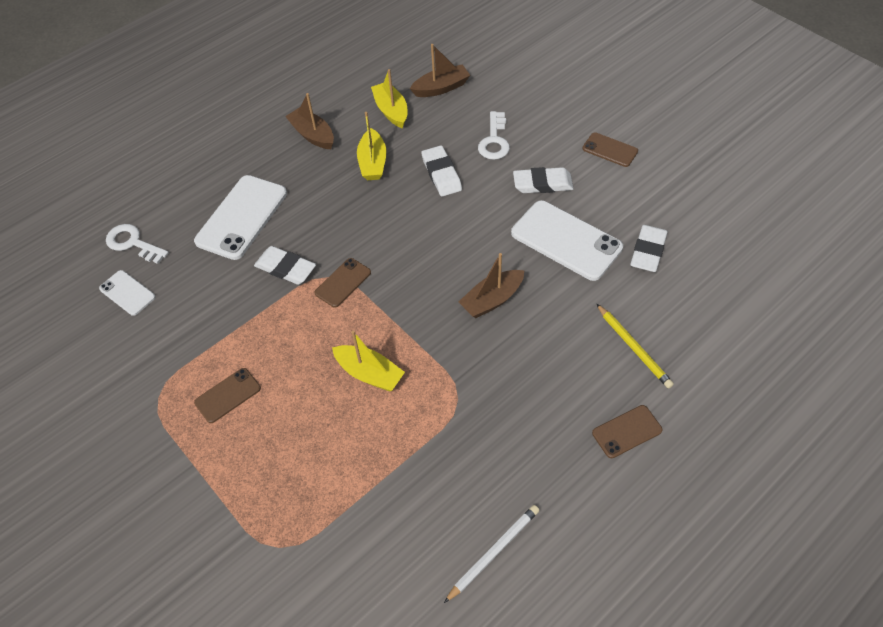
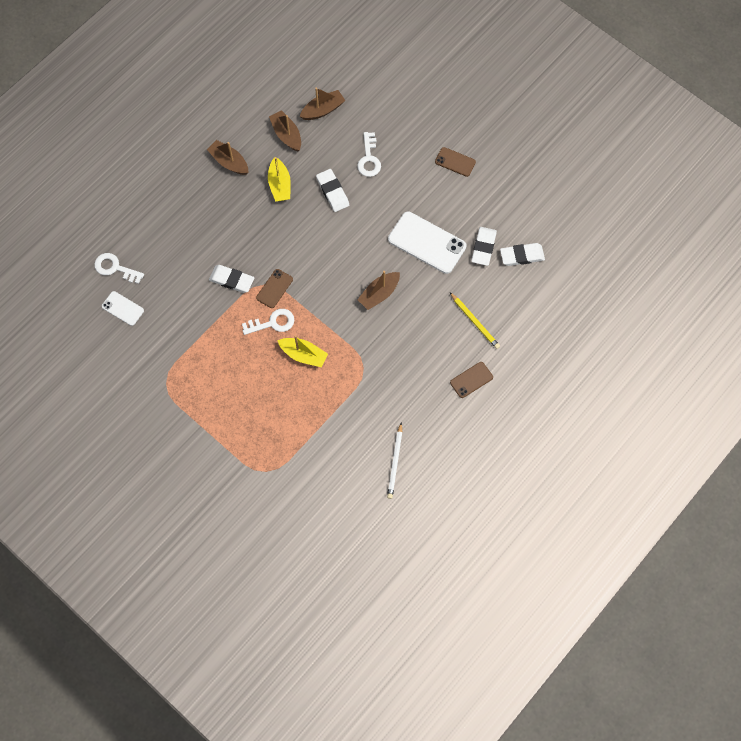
camera: 10 degrees left, 15 degrees up
(228, 395) = (212, 378): brown phone -> none
(242, 217) = (190, 240): white phone -> none
(332, 326) = (272, 323): none -> white key
(391, 111) = (286, 135): yellow boat -> brown boat
(493, 553) = (395, 462): white pencil -> white pencil turned 150 degrees clockwise
(542, 184) = (407, 195): white eraser -> white eraser (522, 256)

